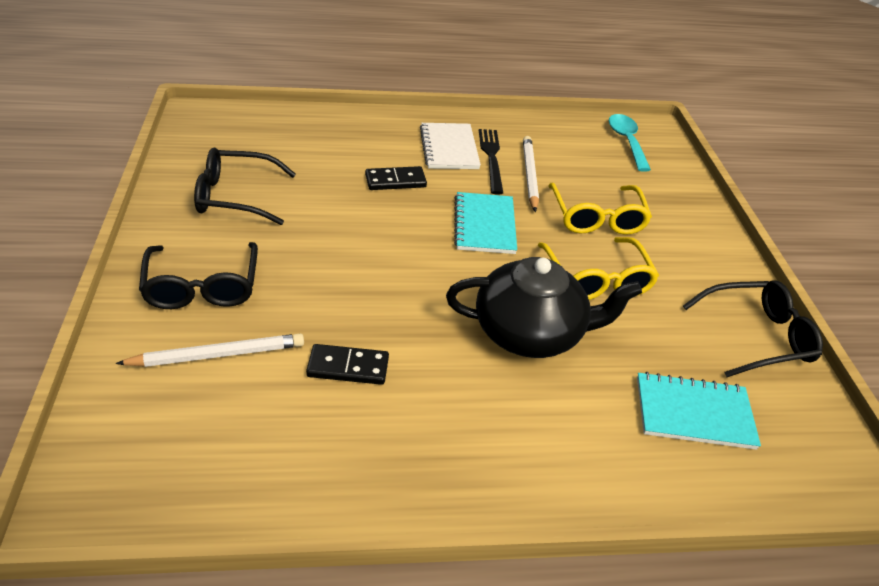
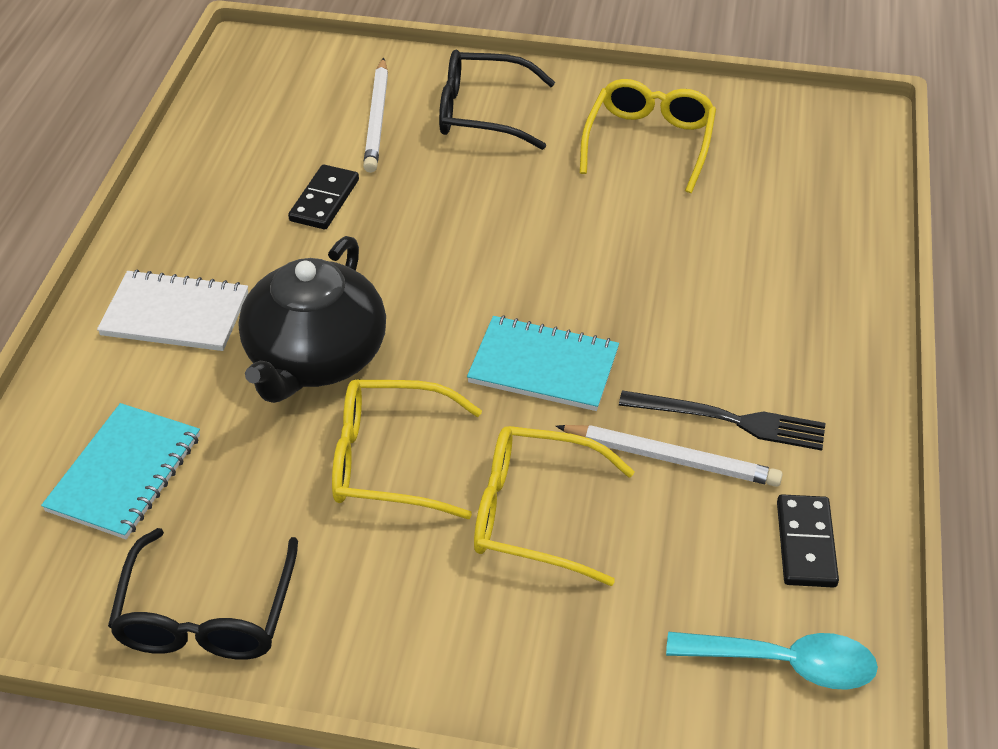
camera: 110 degrees right, 5 degrees up
(236, 196) = (649, 142): black glasses -> yellow glasses
(395, 181) = (670, 291): black domino -> black domino (806, 544)
(449, 148) = (762, 371): white notebook -> white notebook (175, 314)

